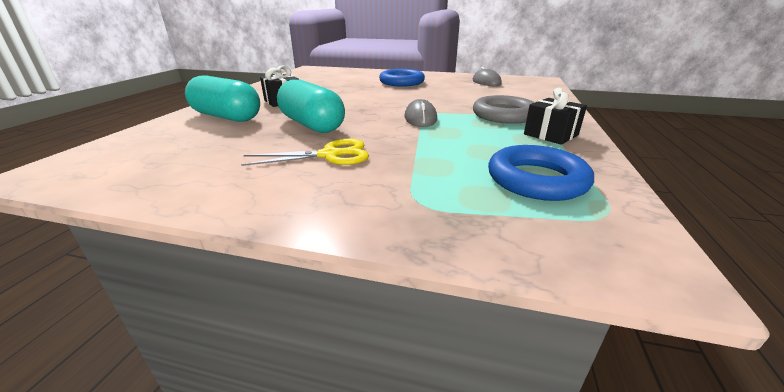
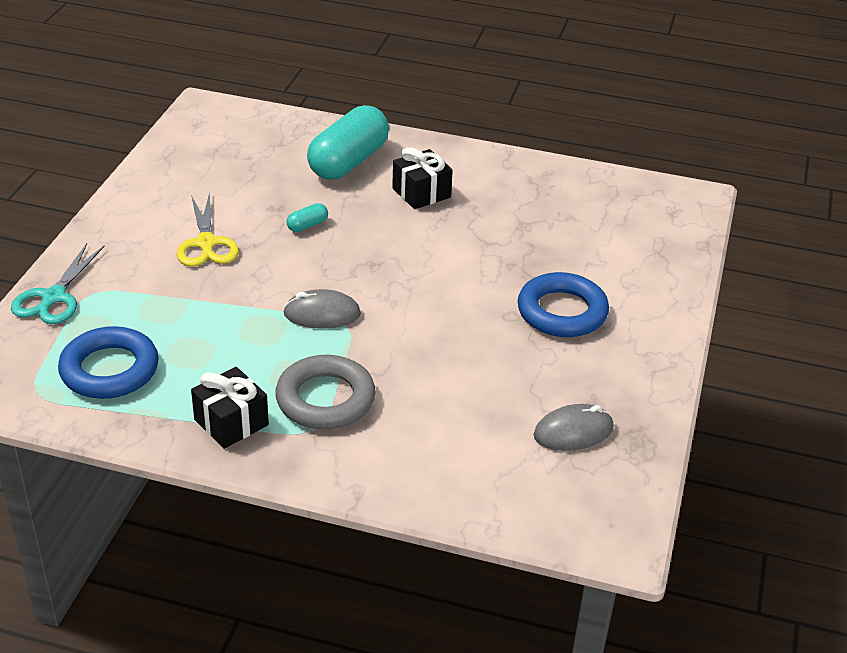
camera: 90 degrees right, 10 degrees up
(311, 125) = (307, 225): turquoise capsule -> turquoise capsule, size x0.40
(436, 227) = (54, 297): none -> turquoise scissors

